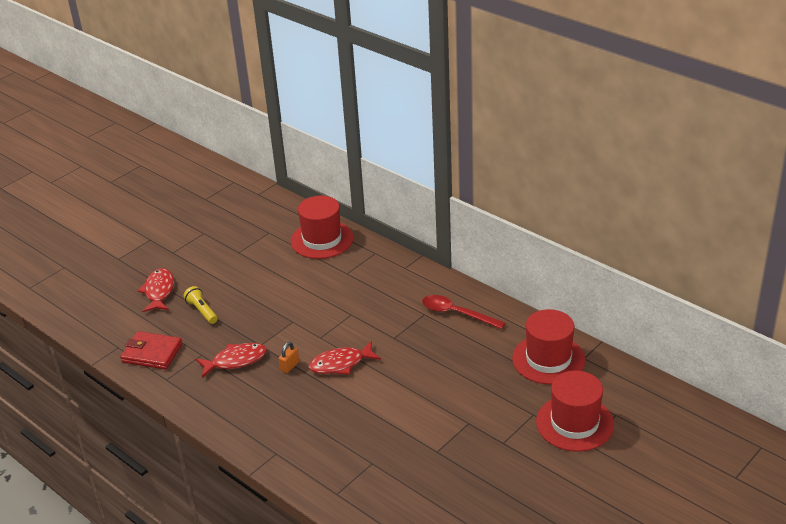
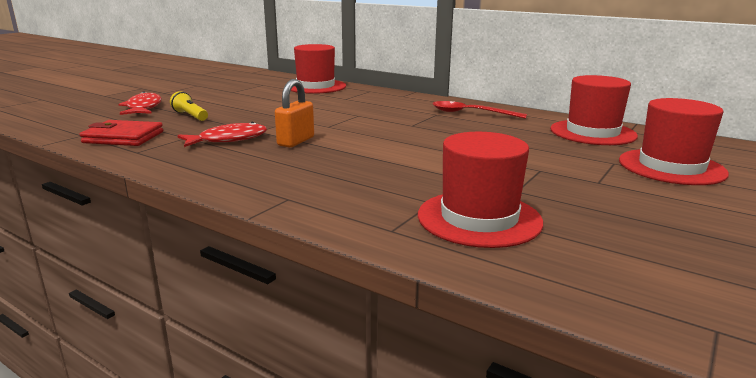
camera: 10 degrees left, 15 degrees down
(289, 366) = (296, 141): orange padlock -> orange padlock, size x1.67
(340, 364) = (357, 139): red fish -> none
(396, 484) = (479, 218): none -> red hat

